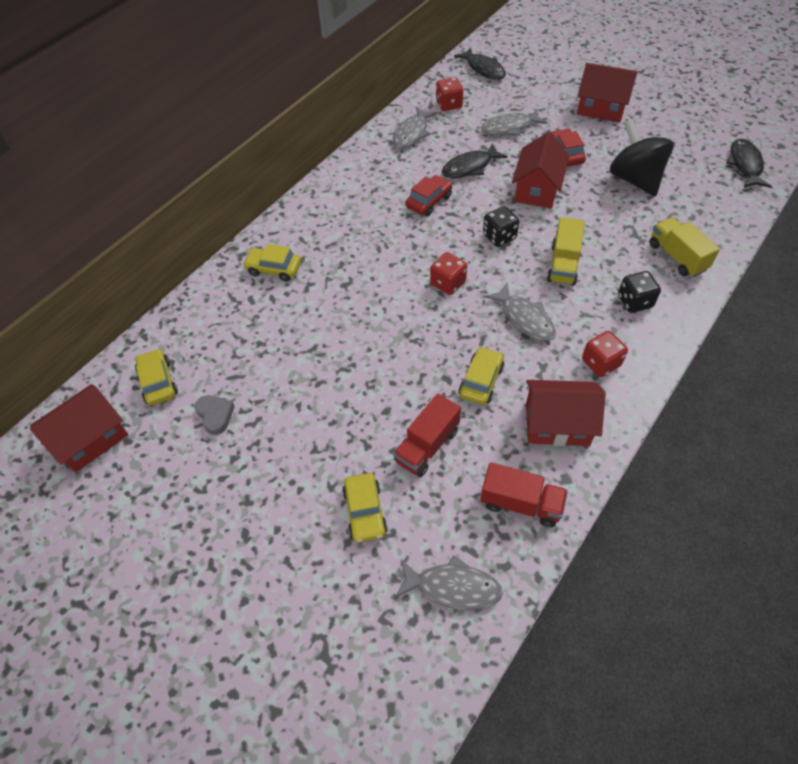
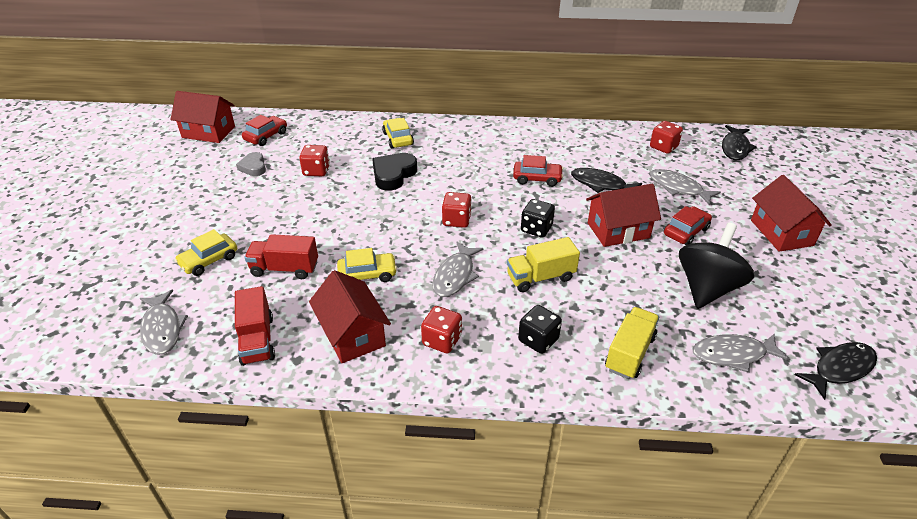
camera: 55 degrees right, 15 degrees down
(158, 382) = (266, 136): yellow car -> red car
(215, 415) = (253, 167): grey heart -> grey heart turned 135 degrees clockwise
(274, 359) = (316, 171): none -> red dice
(336, 298) = (393, 175): none -> black heart
(412, 133) = (604, 143): grey fish -> grey fish (733, 354)

